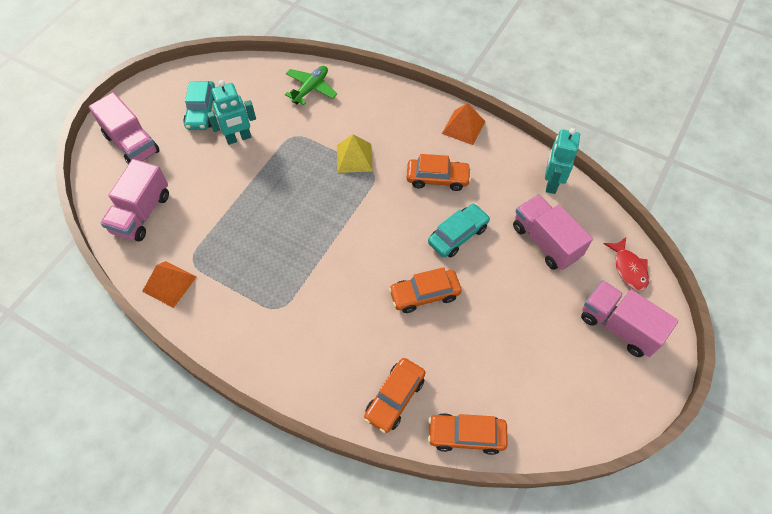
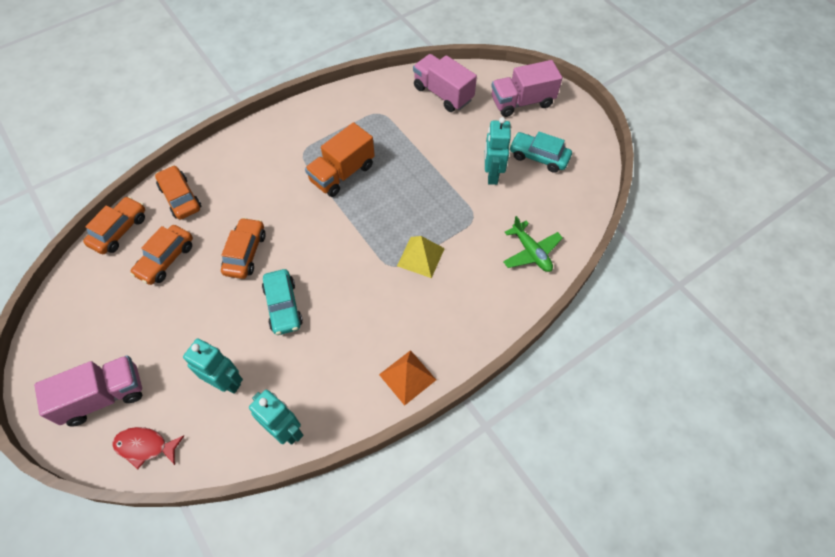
camera: 115 degrees right, 0 degrees up
(169, 284) = (367, 96): orange pyramid -> none
(290, 257) = (342, 173): none -> orange truck
(437, 179) = (355, 319): orange car -> orange car (166, 259)
(545, 241) = (226, 382): pink truck -> turquoise robot

